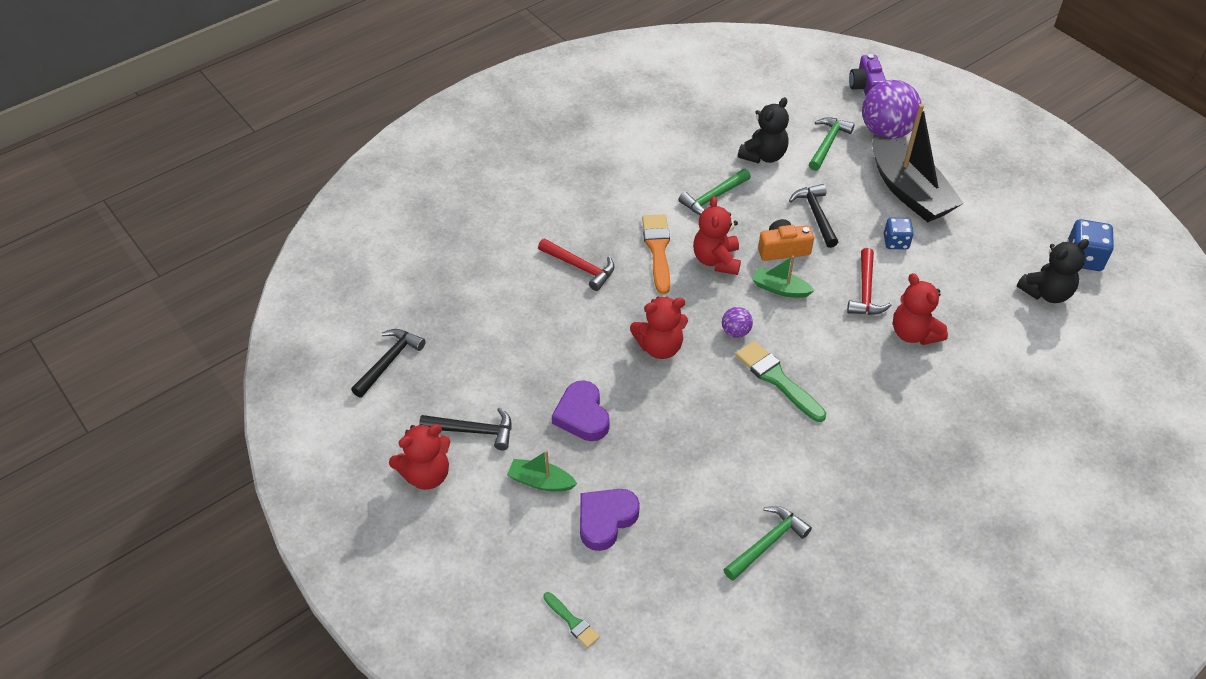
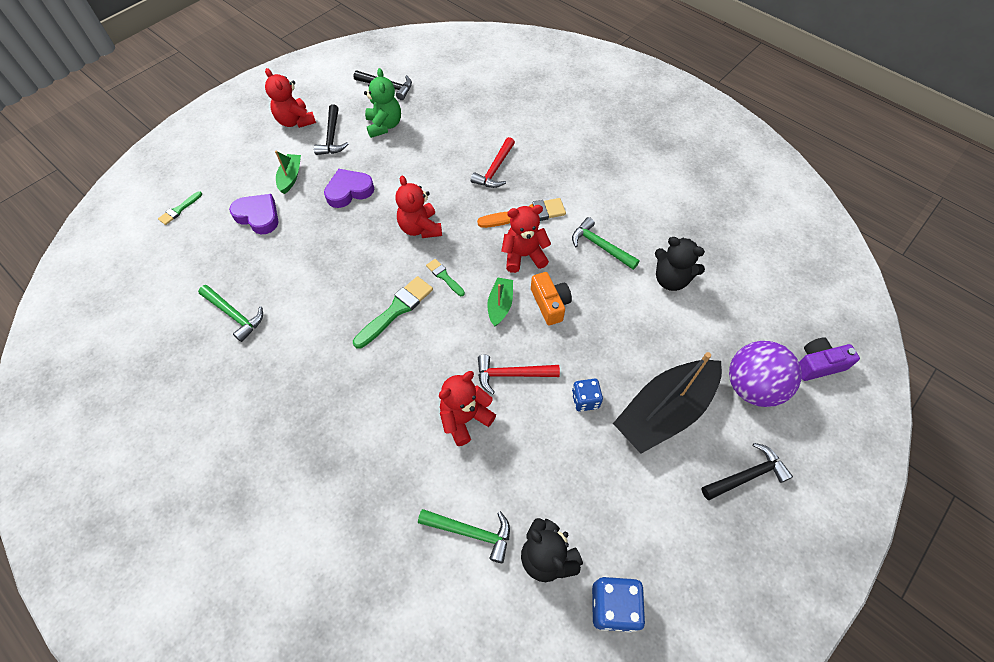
camera: 80 degrees right, 10 degrees up
(468, 370) = (384, 125): none -> green teddy bear
(735, 332) = (444, 276): purple ball -> green brush
(816, 215) = (602, 328): black hammer -> black hammer (747, 475)
(827, 143) = (710, 332): green hammer -> green hammer (471, 532)

